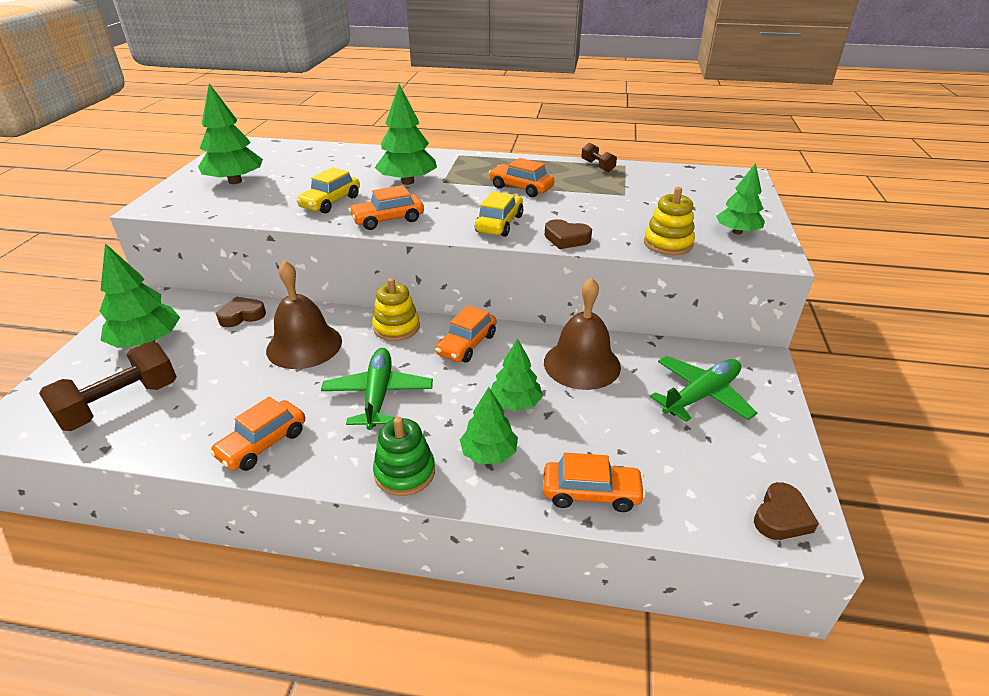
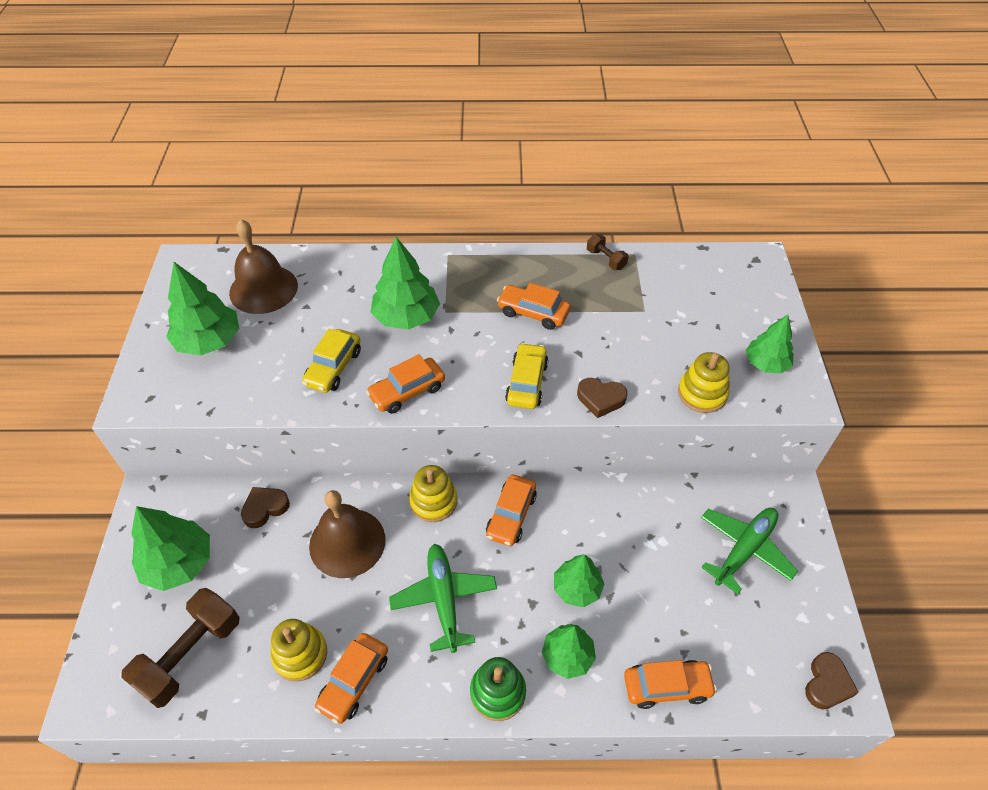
camera: 10 degrees left, 15 degrees up
(221, 417) = (300, 654): none -> yellow stacking toy
(582, 364) = (628, 525): brown bell -> brown bell (263, 289)

